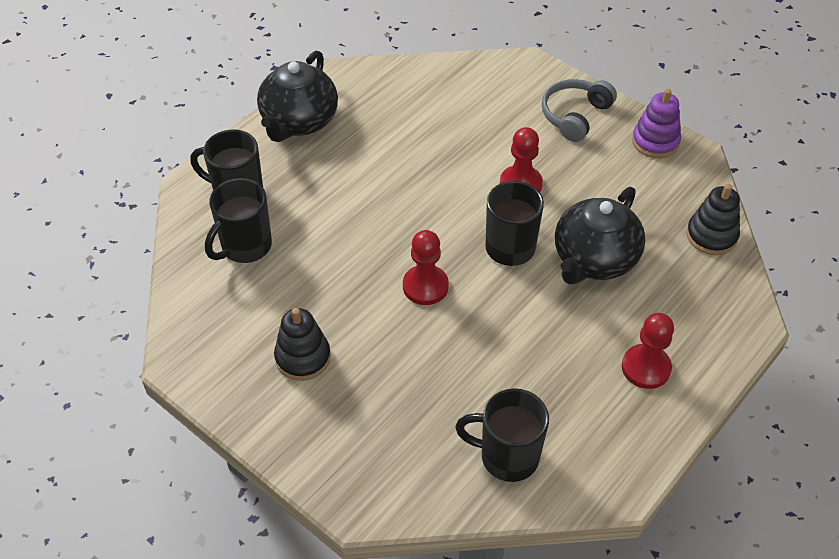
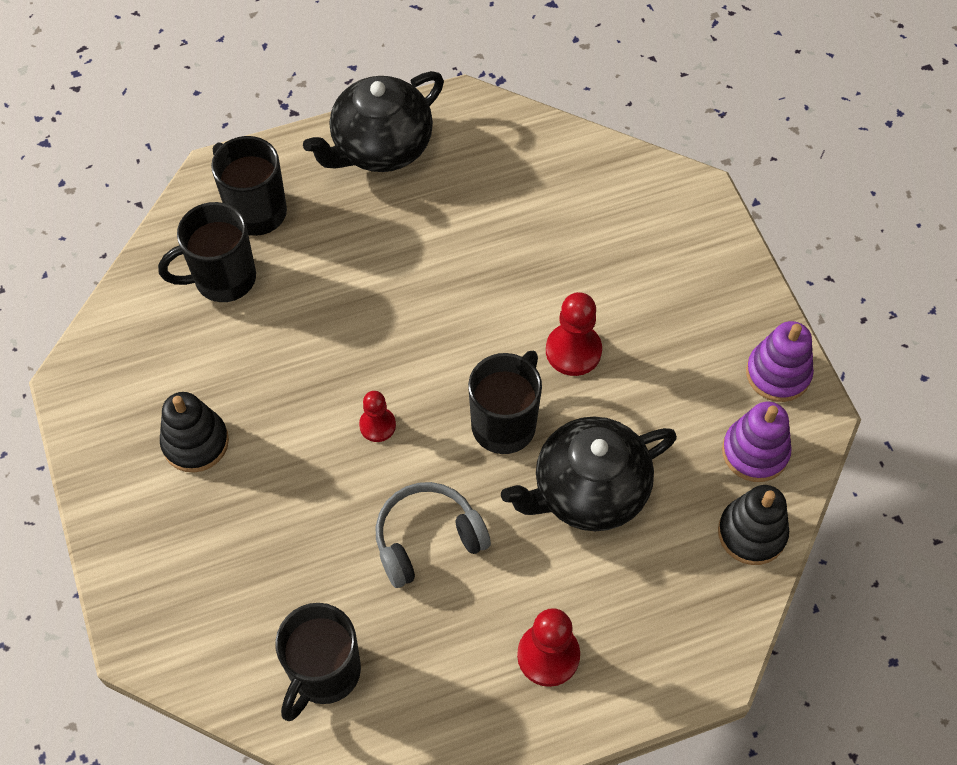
camera: 30 degrees right, 10 degrees up
(425, 286) = (377, 425): red pawn -> red pawn, size x0.63
(507, 456) = (324, 673): black mug -> black mug turned 105 degrees counterclockwise
(575, 115) = (704, 290): grey headphones -> grey headphones (427, 539)
(677, 190) = (755, 452): none -> purple stacking toy

